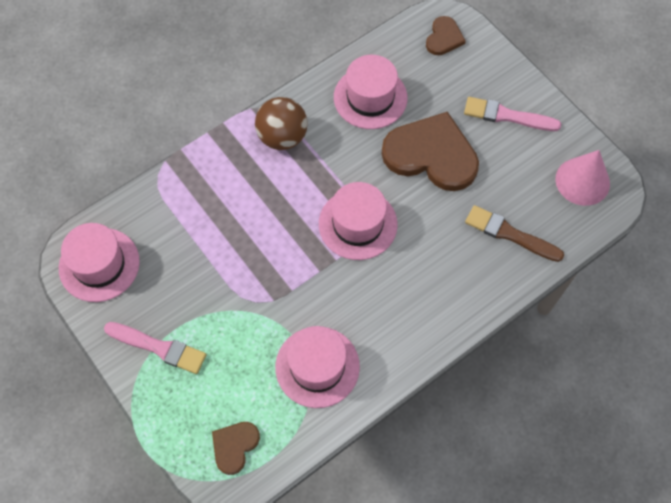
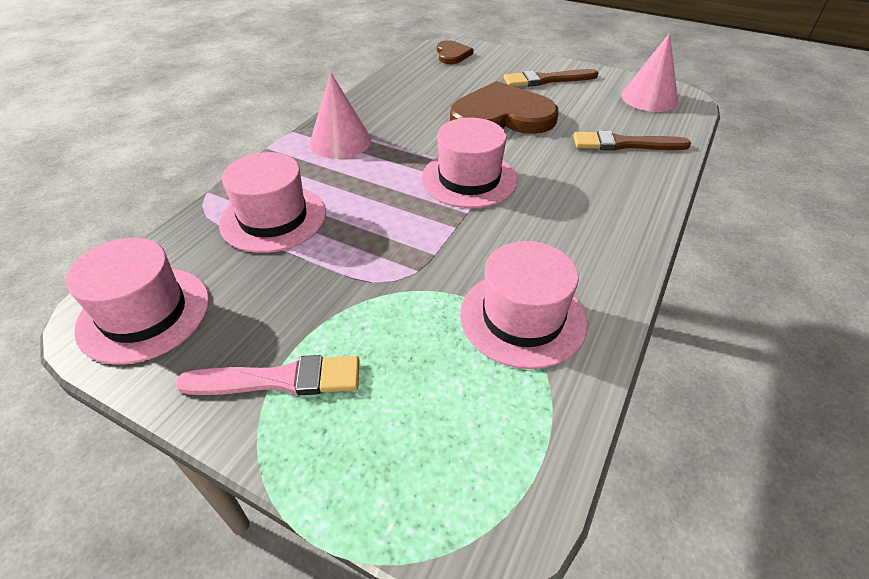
camera: 25 degrees left, 20 degrees down
(234, 446) = (474, 467): brown heart -> none
(282, 137) = (340, 141): brown ball -> pink cone
(370, 97) = (413, 98): pink hat -> pink hat (273, 218)
(507, 116) = (546, 80): pink brush -> brown brush

